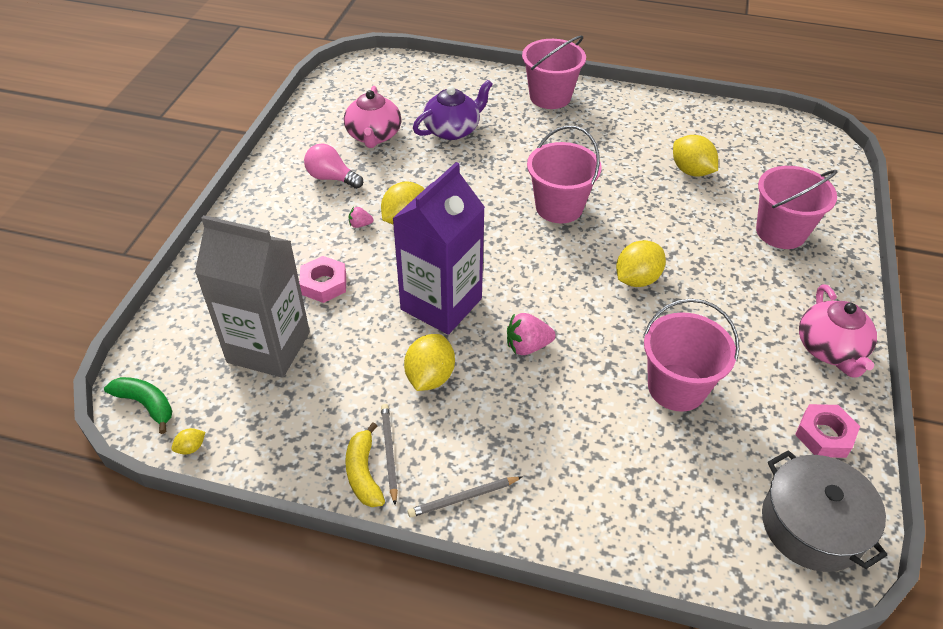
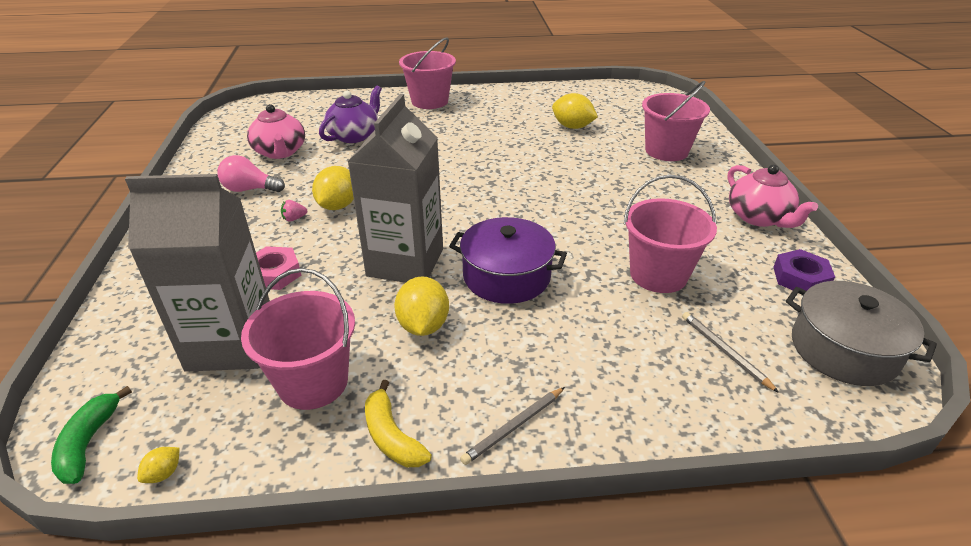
camera: 20 degrees left, 10 degrees down
(146, 404) = (88, 443): green banana -> green banana turned 105 degrees counterclockwise
(389, 453) = (411, 407): grey pencil -> grey pencil (725, 352)
(441, 304) = (405, 262): purple carton -> grey carton
(527, 346) = (506, 276): pink strawberry -> purple pot
(559, 207) = (478, 169): pink bucket -> pink bucket (313, 382)
(637, 279) = (574, 205): yellow lemon -> none
(824, 435) = (800, 278): pink nut -> purple nut

